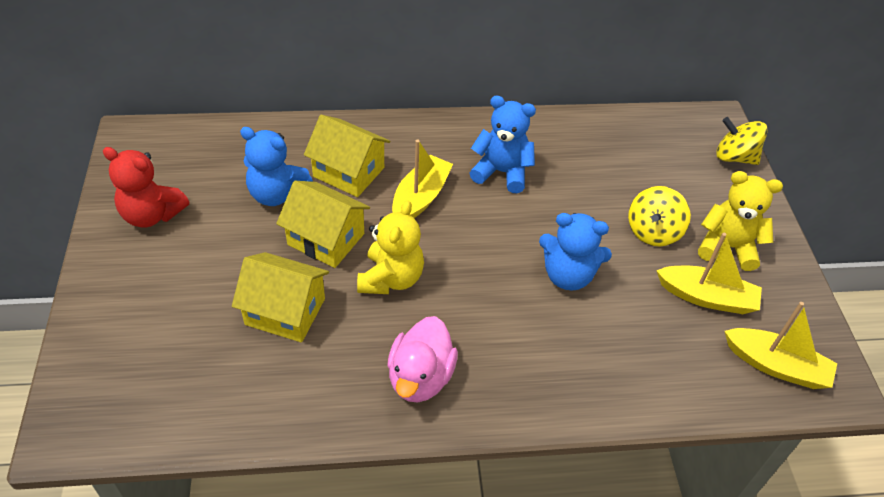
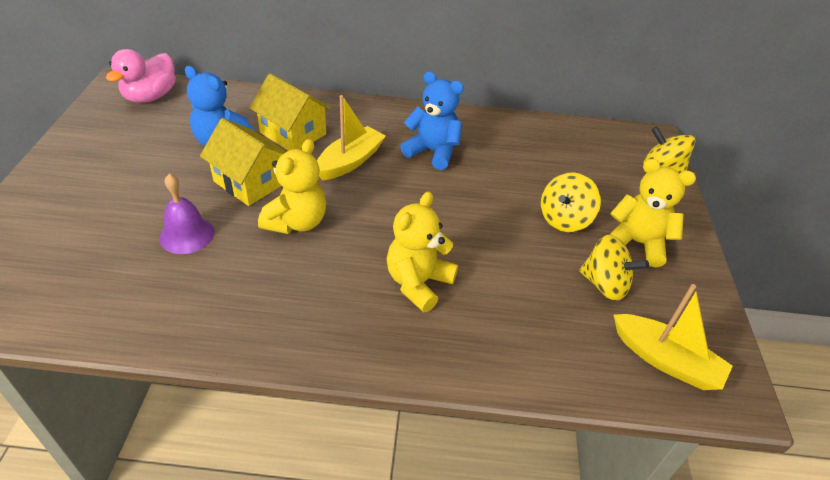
camera: 10 degrees right, 5 degrees down
(152, 215) = (107, 142): red teddy bear -> none
(285, 311) = (187, 235): yellow house -> purple bell
(420, 377) = (291, 311): pink duck -> pink duck (150, 96)
(532, 326) = (418, 283): none -> yellow teddy bear
(568, 275) = (468, 244): blue teddy bear -> none
(706, 297) = (605, 284): yellow boat -> yellow spinning top

